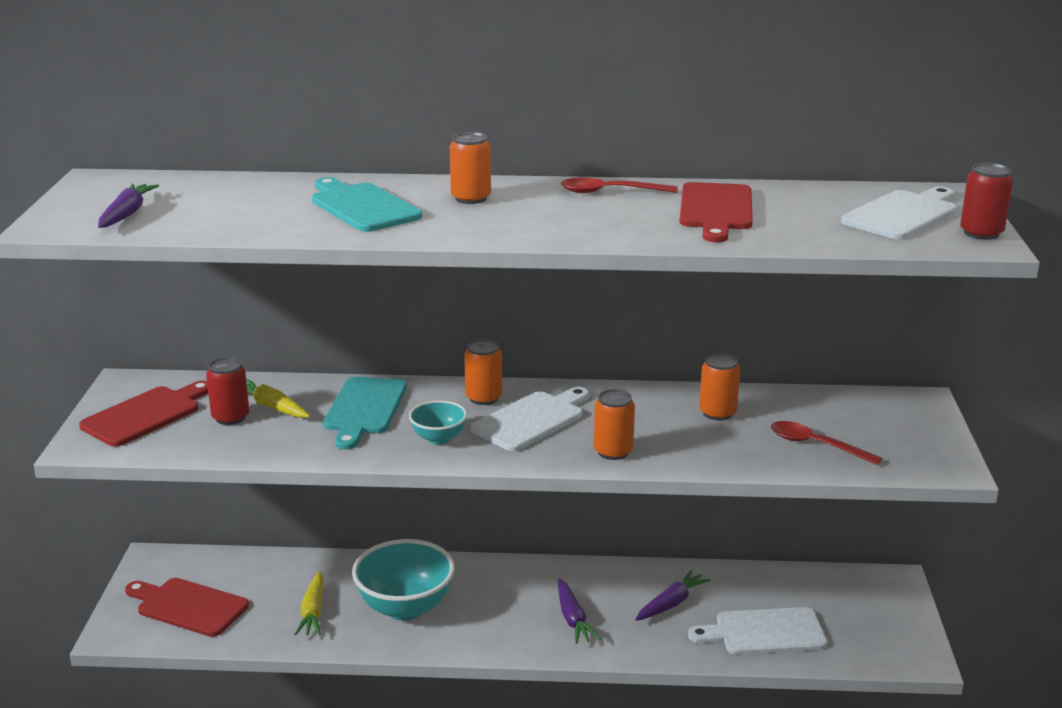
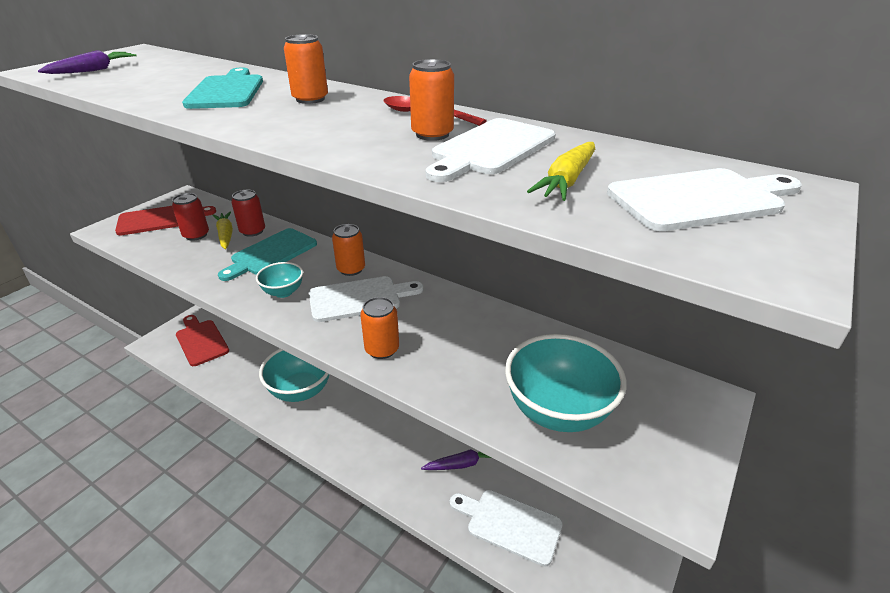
camera: 30 degrees right, 10 degrees up
(313, 611) = (253, 371): yellow carrot -> yellow carrot (567, 181)
(573, 619) = (387, 445): purple carrot -> none
(716, 210) = (491, 149): red cutting board -> white cutting board
(717, 413) = (503, 342): orange can -> orange can (432, 134)
(816, 445) = (557, 411): red spoon -> turquoise bowl
(981, 233) = (789, 251): red can -> red can (252, 231)

